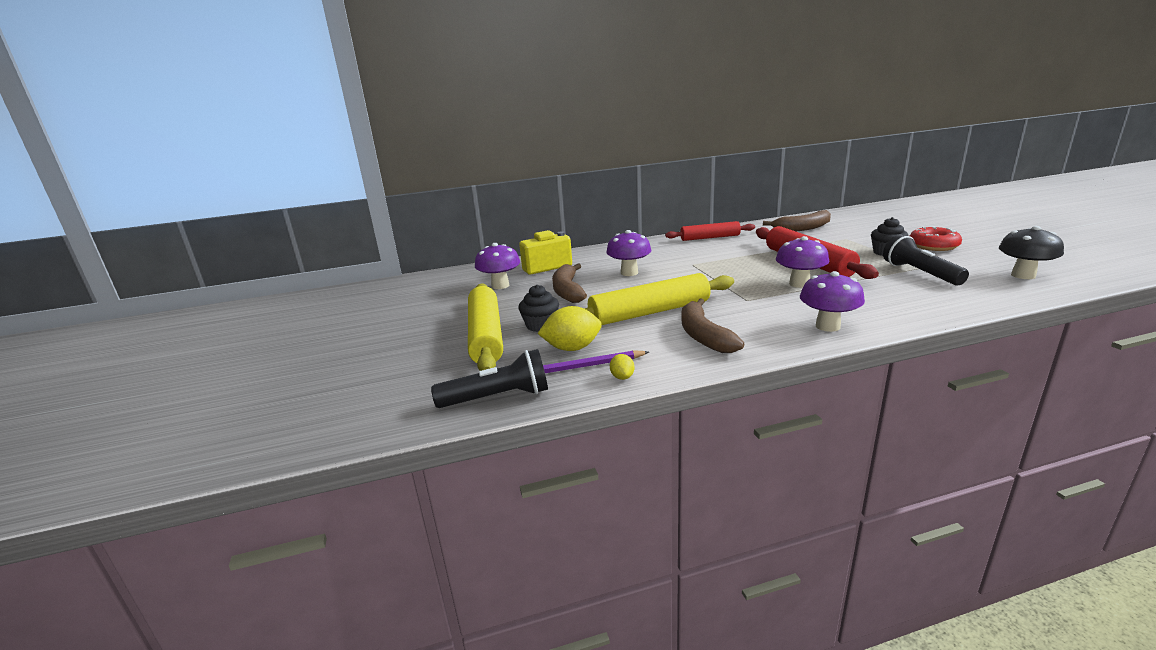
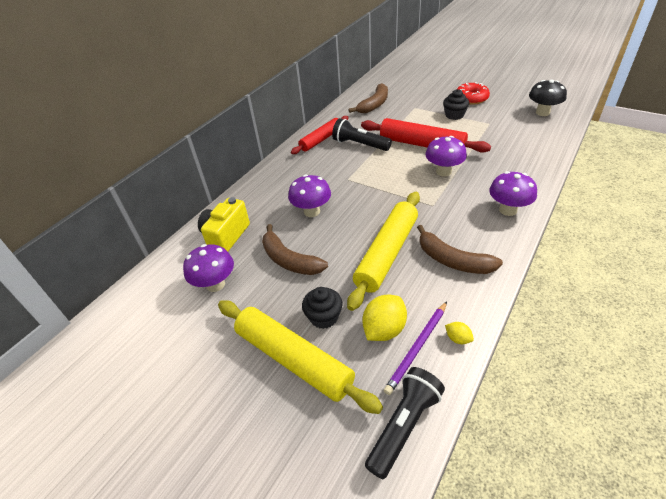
camera: 40 degrees left, 20 degrees up
(920, 273) = (494, 131): black flashlight -> black flashlight (360, 144)

